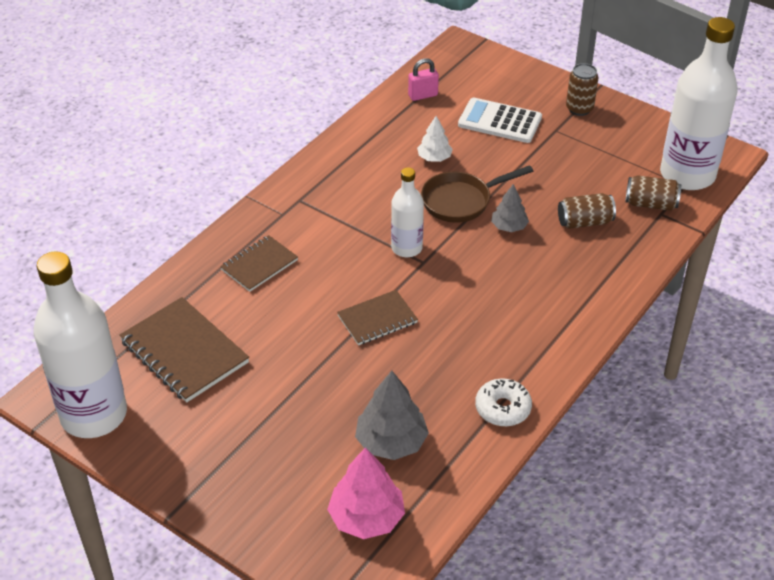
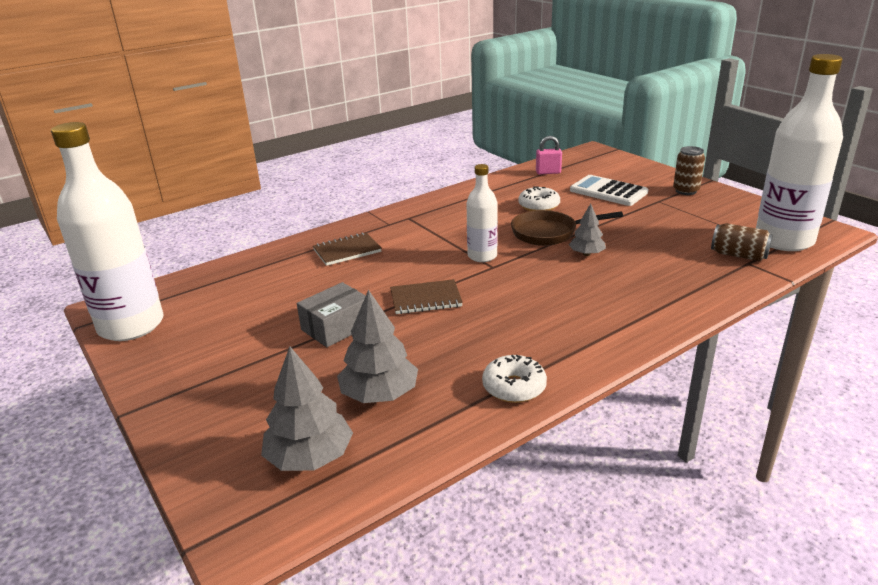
camera: 20 degrees right, 15 degrees down
(184, 352) = (241, 296): brown notebook -> none
(308, 373) = (336, 327): none -> grey box
(366, 517) = (310, 457): pink tree -> grey tree
(434, 158) = (539, 206): white tree -> white donut
(584, 222) = (664, 259): brown can -> none

